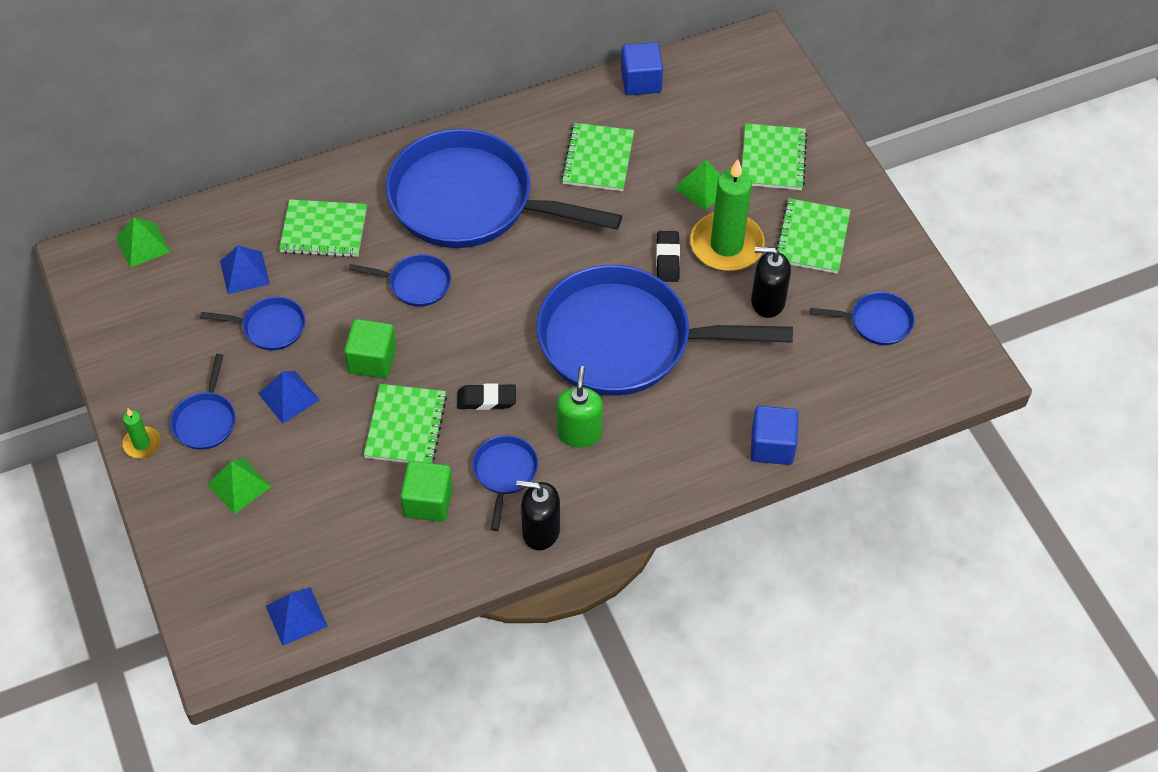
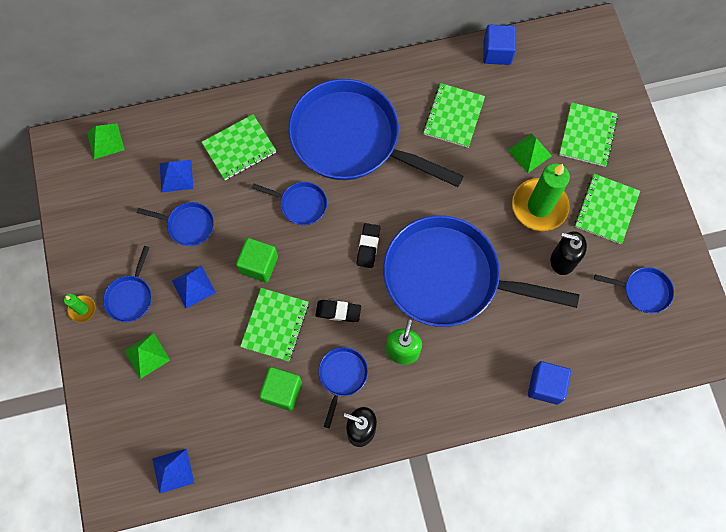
camera: 10 degrees right, 15 degrees up
(324, 230) = (239, 148): green notebook -> green notebook turned 45 degrees counterclockwise
(667, 259) = (492, 211): black eraser -> black eraser (368, 246)

